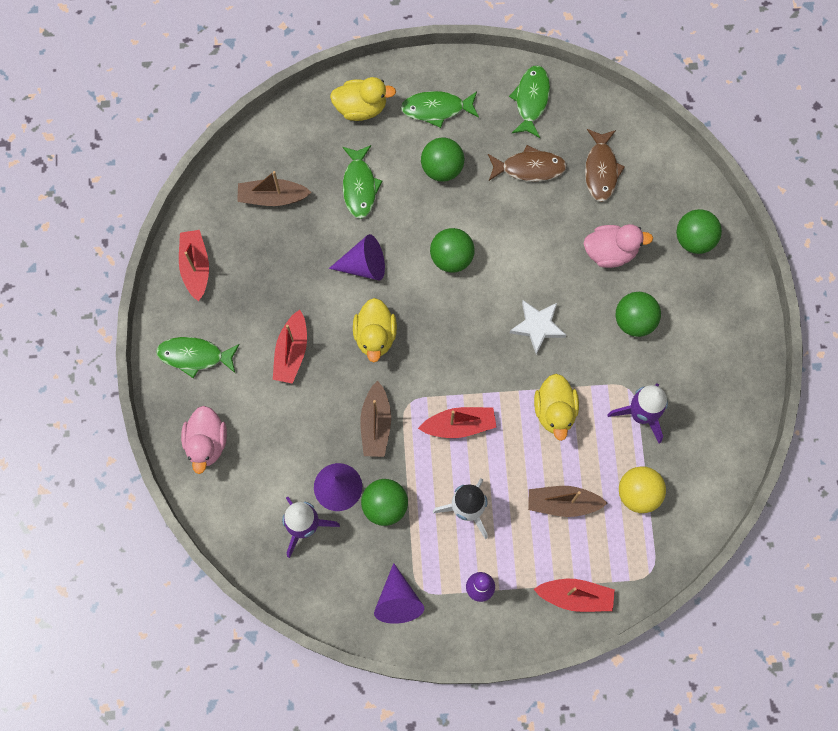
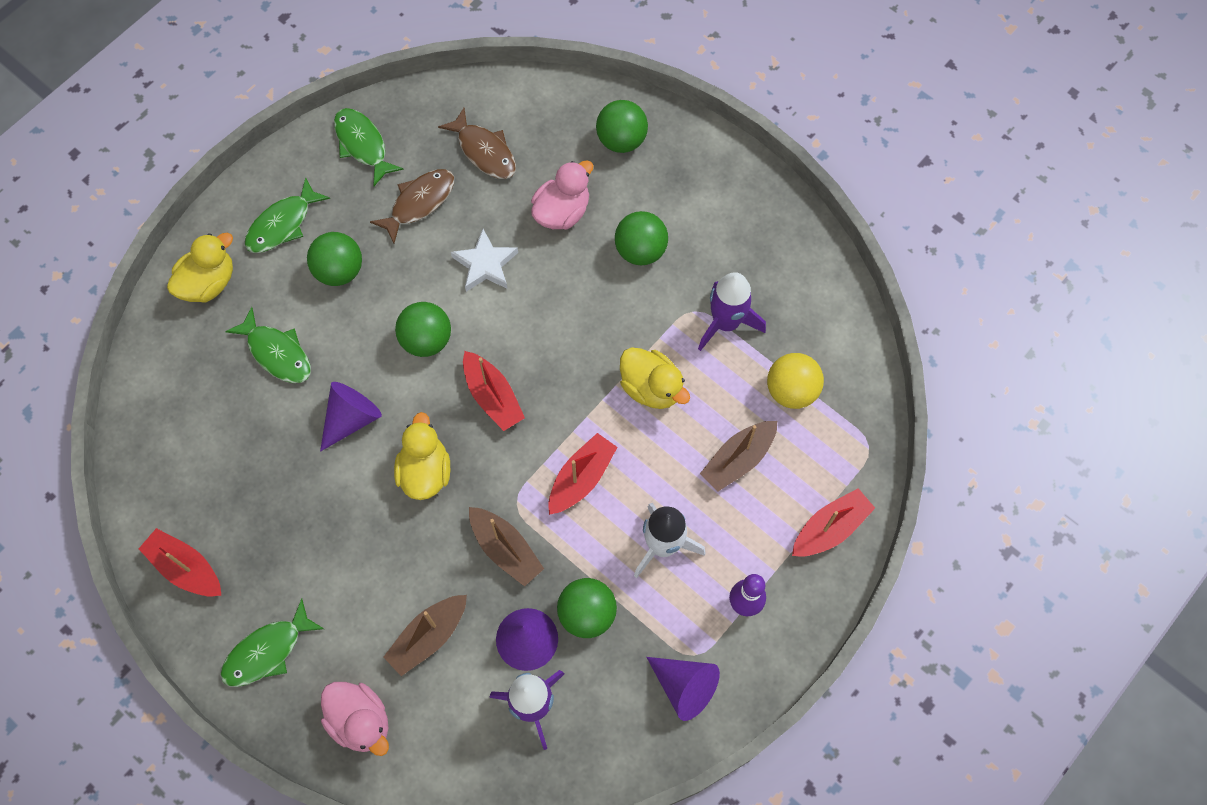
camera: 45 degrees left, 5 degrees down
(272, 197) = (201, 436): brown boat -> brown boat (428, 636)
(291, 352) = (360, 559): red boat -> red boat (492, 396)
(375, 336) = (425, 471): yellow duck -> yellow duck turned 135 degrees counterclockwise
(537, 326) = (563, 330): white star -> white star (485, 264)

